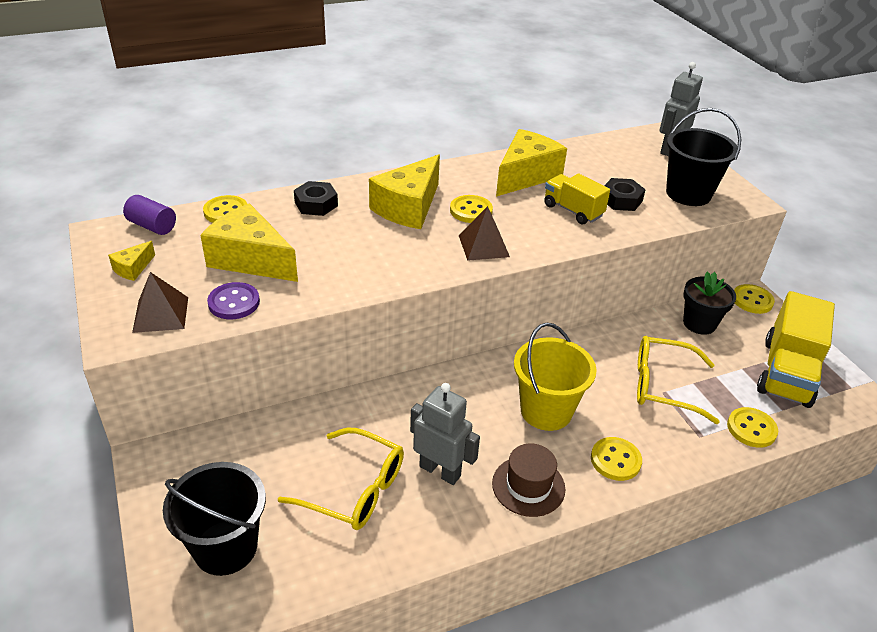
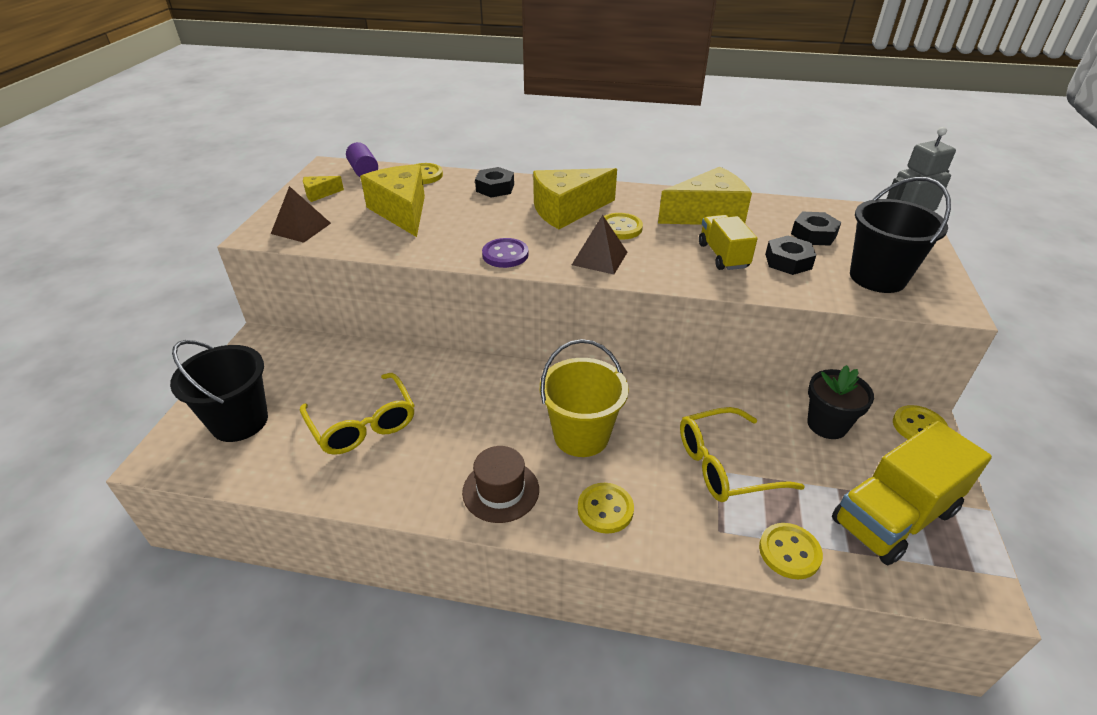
camera: 35 degrees right, 0 degrees up
(234, 302) = (355, 236): purple button -> purple button (505, 255)
(440, 471) = (440, 442): grey robot -> none
(617, 170) = (814, 234): none -> black nut
(663, 386) = (725, 465): yellow glasses -> yellow glasses turned 60 degrees counterclockwise

